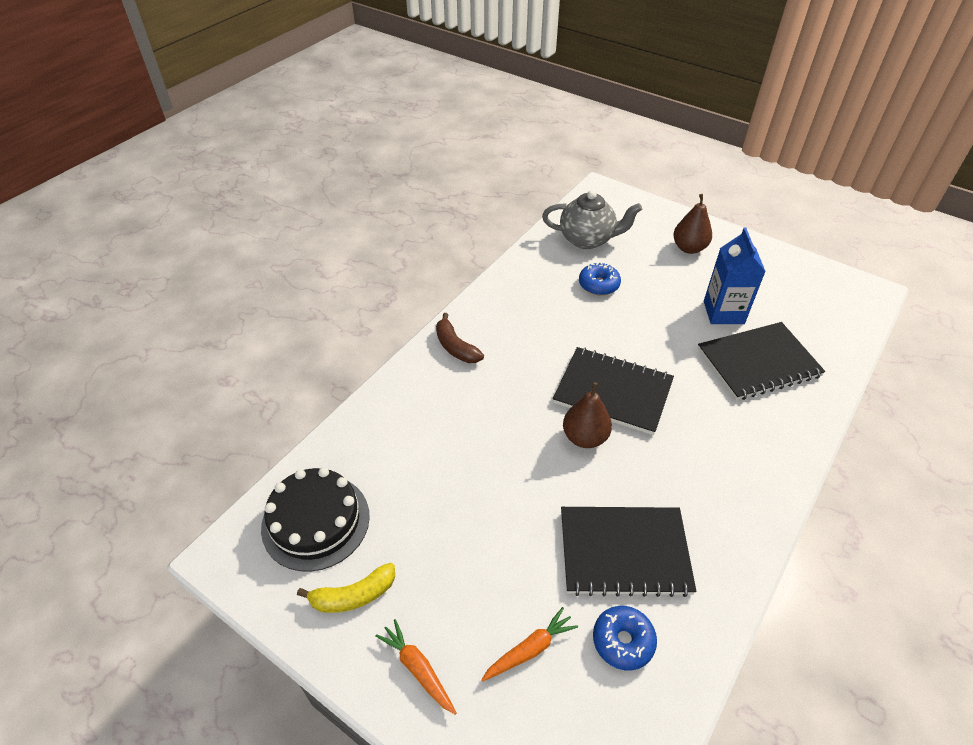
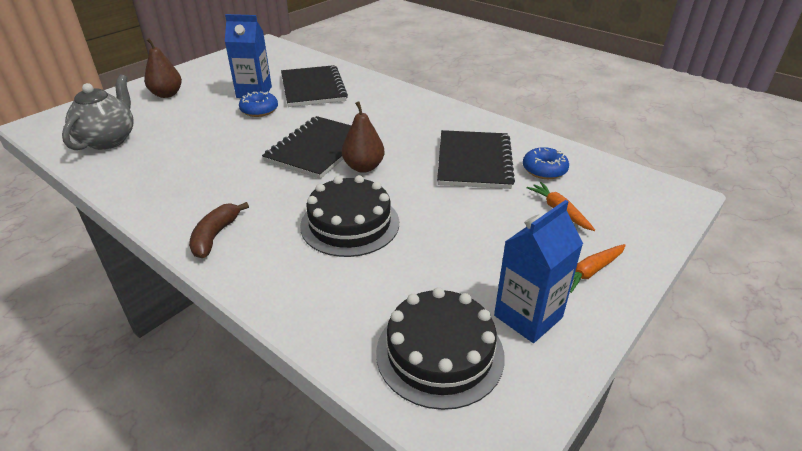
camera: 85 degrees left, 10 degrees down
(353, 595) = (528, 316): yellow banana -> blue carton
(455, 347) = (215, 236): brown banana -> brown banana turned 135 degrees clockwise
(481, 438) = (350, 224): none -> black cake
(598, 285) = (181, 141): blue donut -> blue donut (259, 110)

